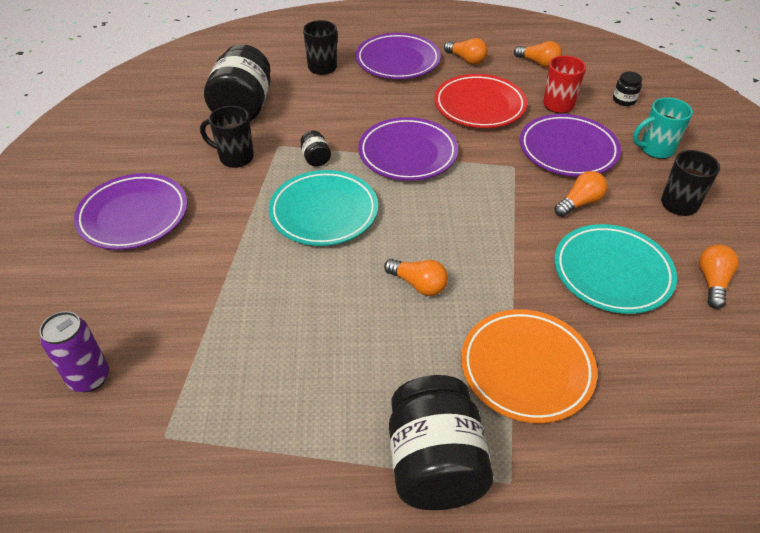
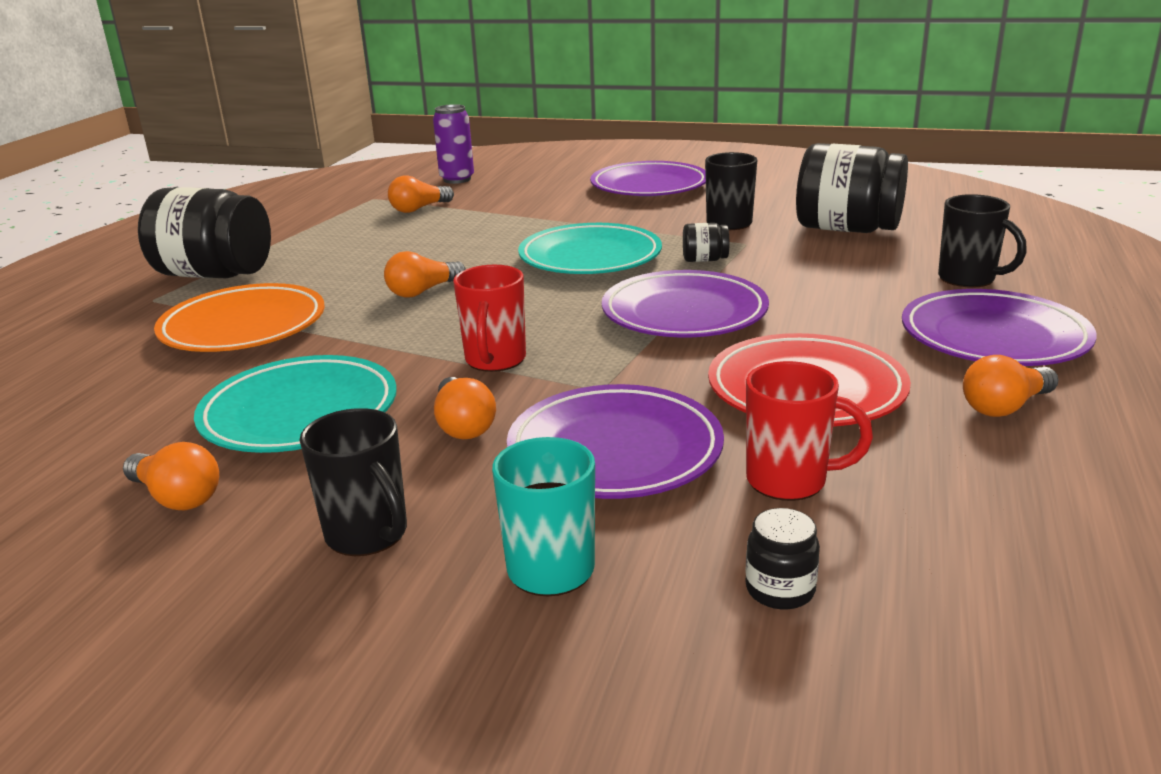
camera: 110 degrees right, 20 degrees down
(505, 213) = (495, 360): none -> red mug
(538, 63) = (992, 499): orange light bulb -> orange light bulb (419, 209)

